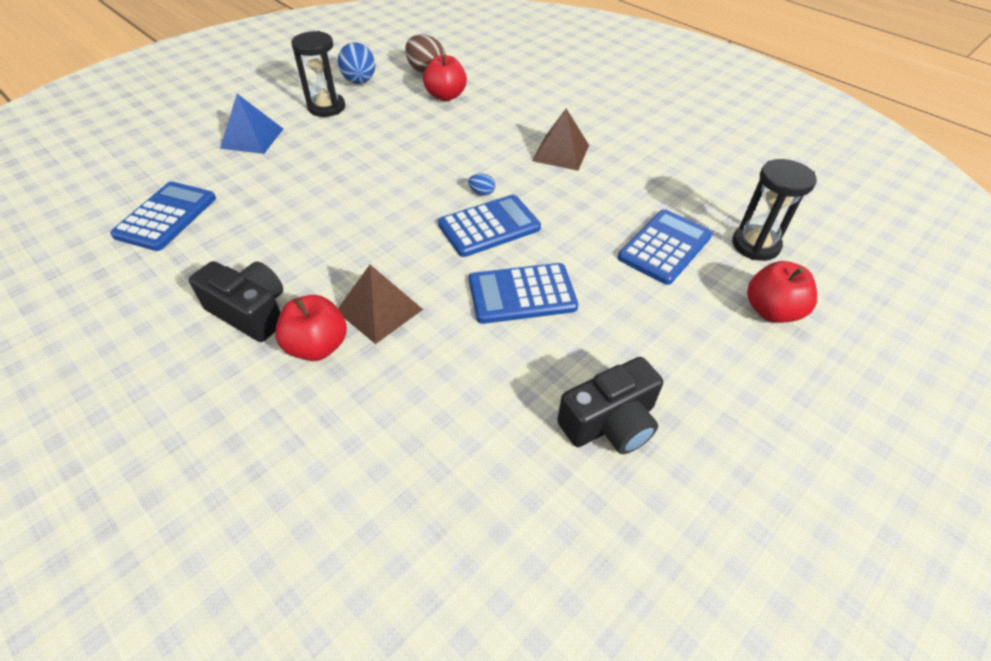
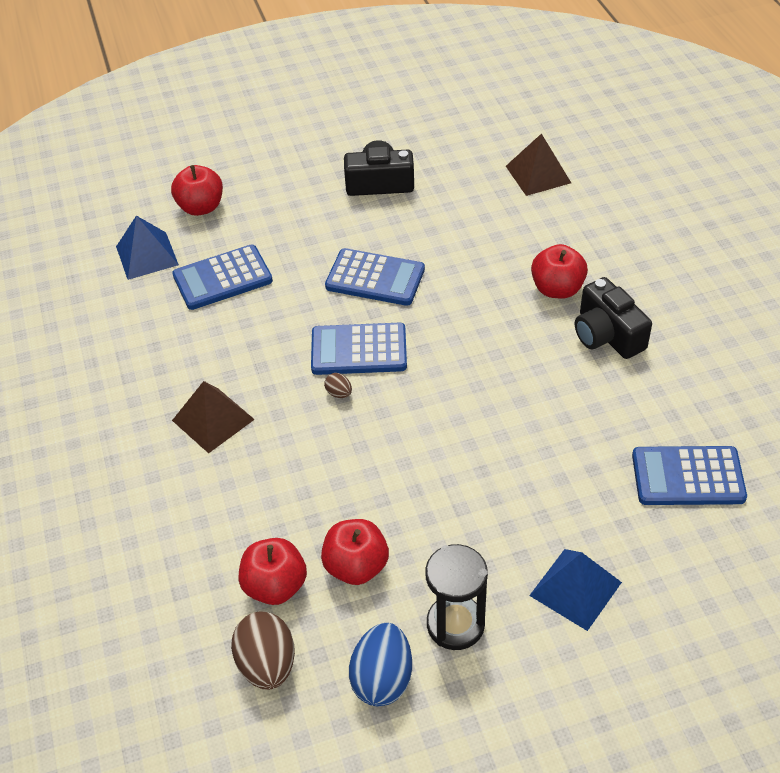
camera: 150 degrees left, 0 degrees up
(166, 217) = (688, 477): blue calculator -> blue calculator turned 45 degrees clockwise
(379, 310) = (498, 302): brown pyramid -> brown pyramid (538, 174)
(402, 114) = (356, 566): none -> red apple
(482, 193) = (339, 393): blue egg -> brown egg
(755, 245) = (147, 255): black hourglass -> blue pyramid

